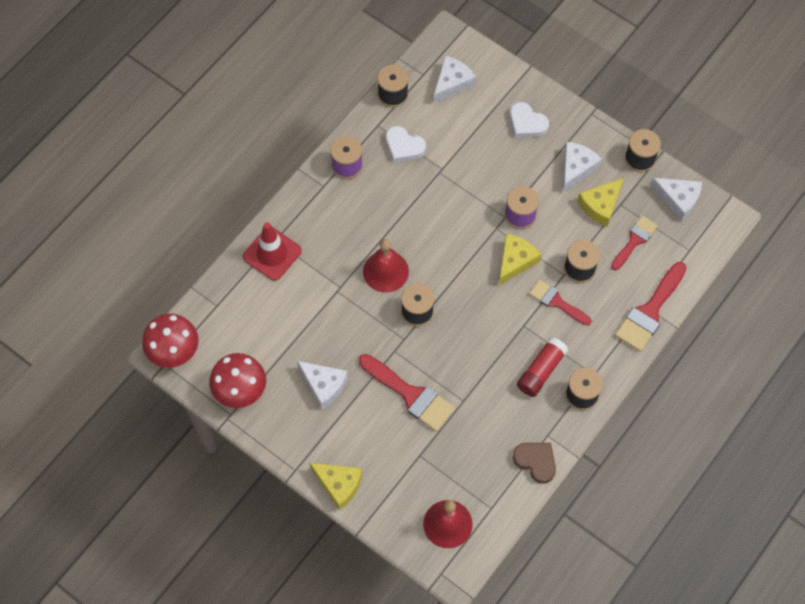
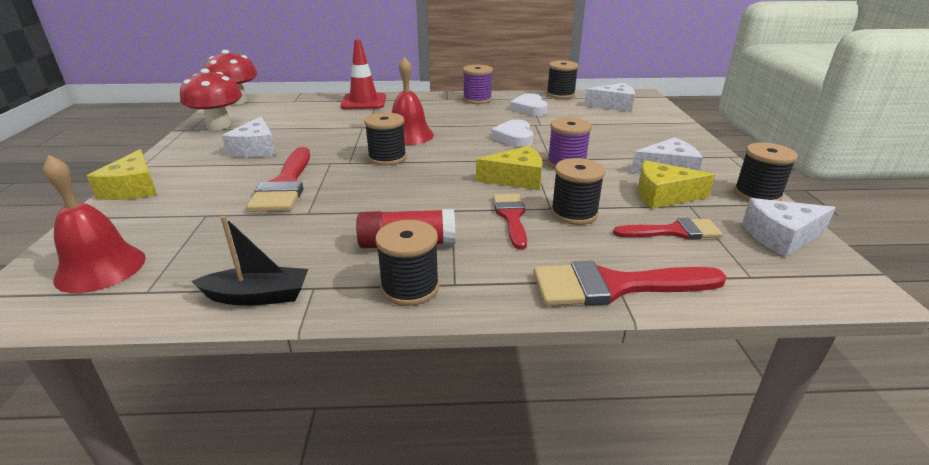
camera: 50 degrees right, 35 degrees down
(527, 123) = (651, 136): white heart -> white heart (514, 137)
(535, 462) = (257, 296): brown heart -> black boat
(678, 199) = (780, 237): white cheese -> white cheese turned 90 degrees clockwise

